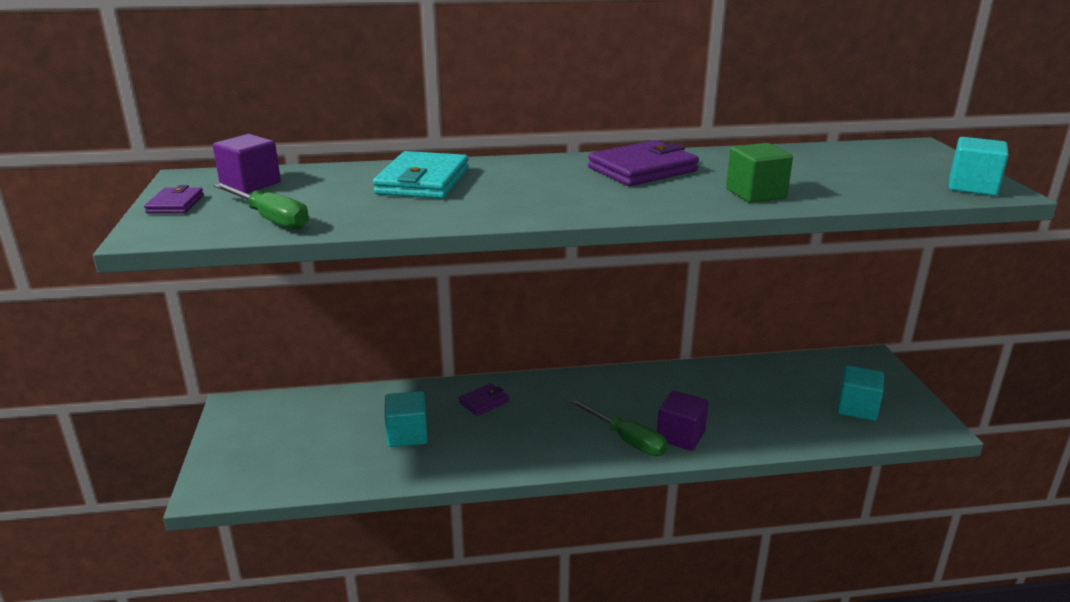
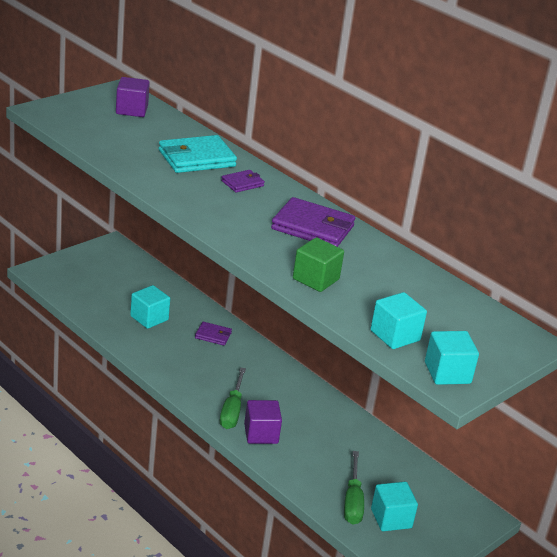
camera: 50 degrees right, 5 degrees up
(175, 204) = (81, 101): purple wallet -> purple wallet (242, 183)
(270, 219) = (91, 133): green screwdriver -> green screwdriver (352, 501)
(892, 189) = (395, 335): none -> turquoise cube

